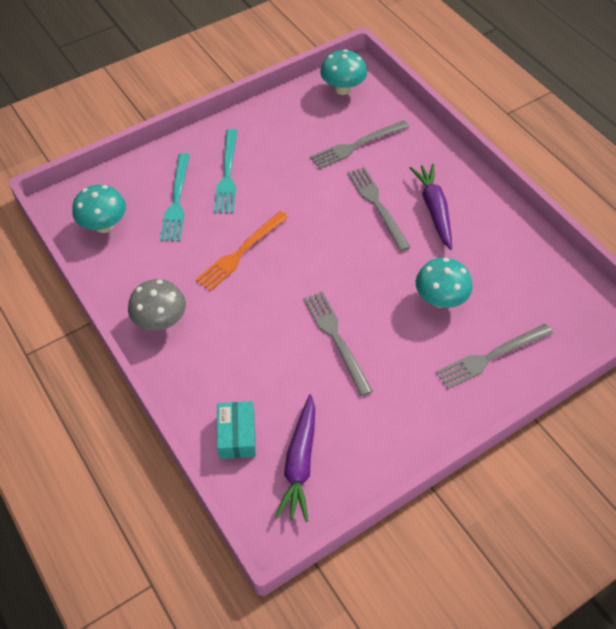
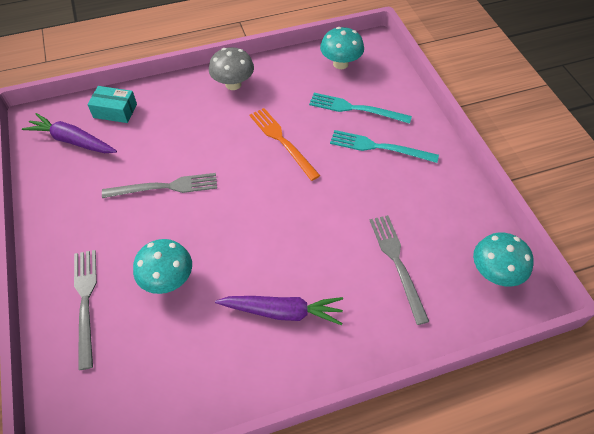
camera: 105 degrees right, 0 degrees up
(377, 205) = (305, 259): grey fork -> none

